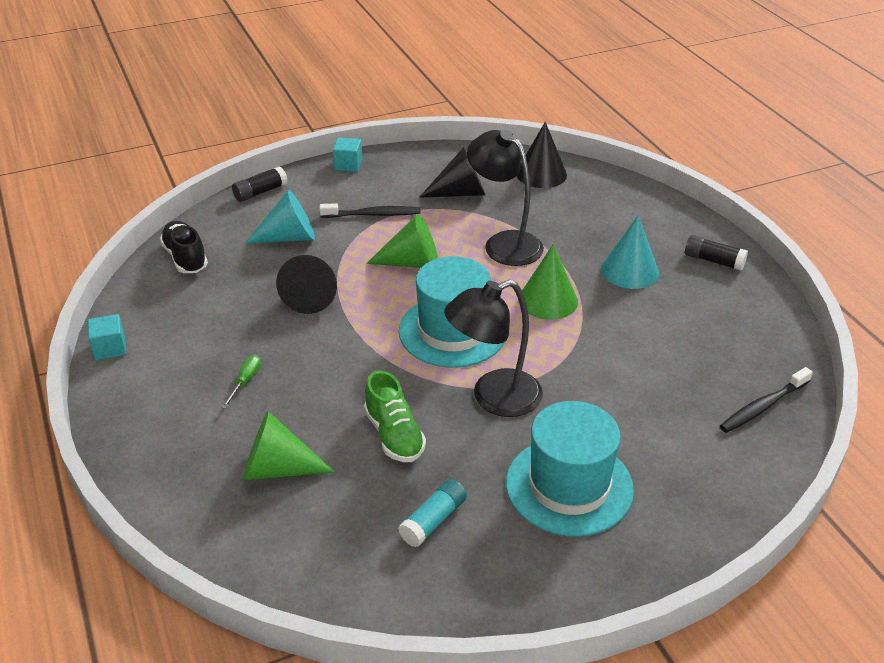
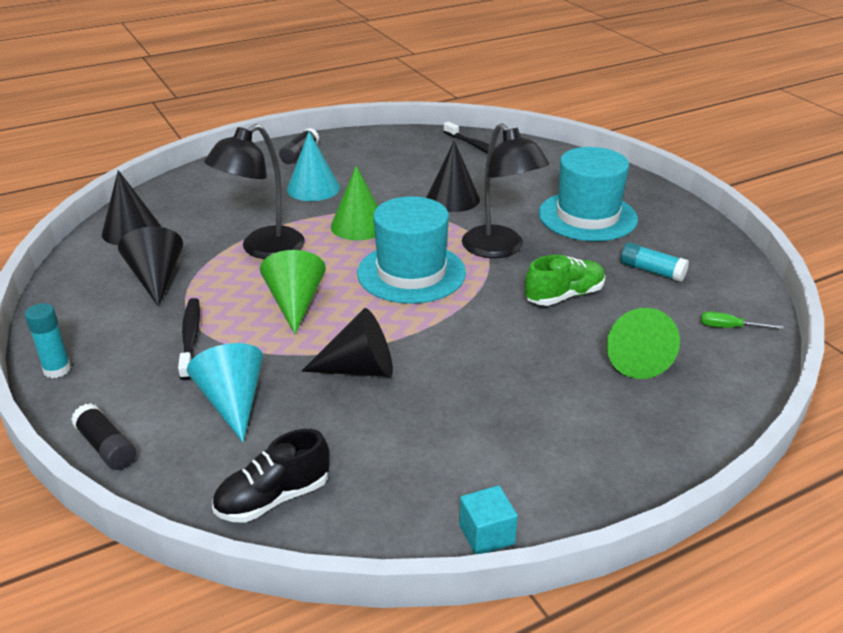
camera: 95 degrees left, 5 degrees down
(245, 381) = (518, 398): green screwdriver -> green screwdriver (729, 327)
(348, 165) = (57, 370): turquoise cube -> turquoise glue stick
(611, 371) = (452, 199): none -> black cone

